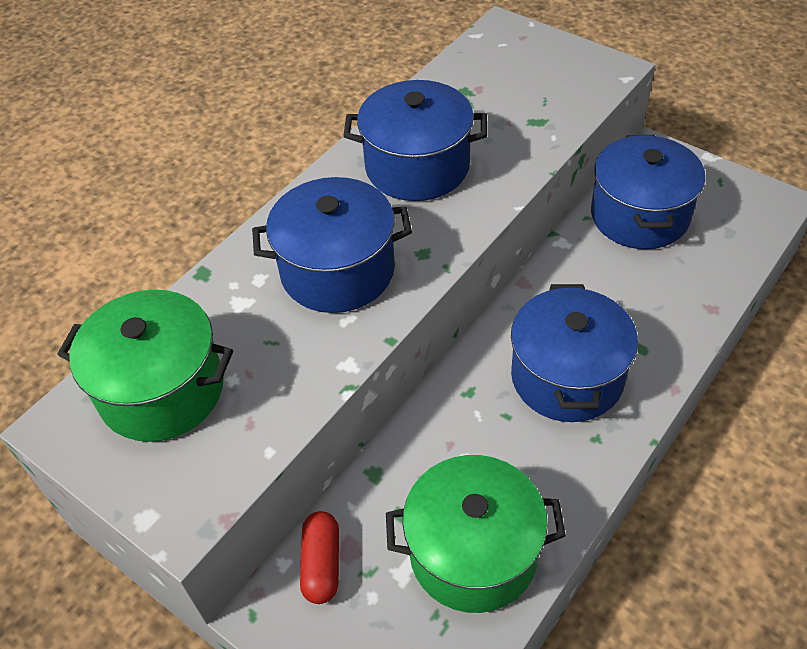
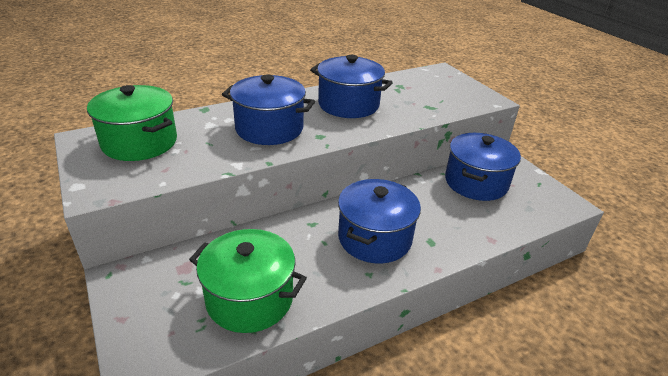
camera: 20 degrees right, 15 degrees down
(322, 564) = (165, 267): red capsule -> none

